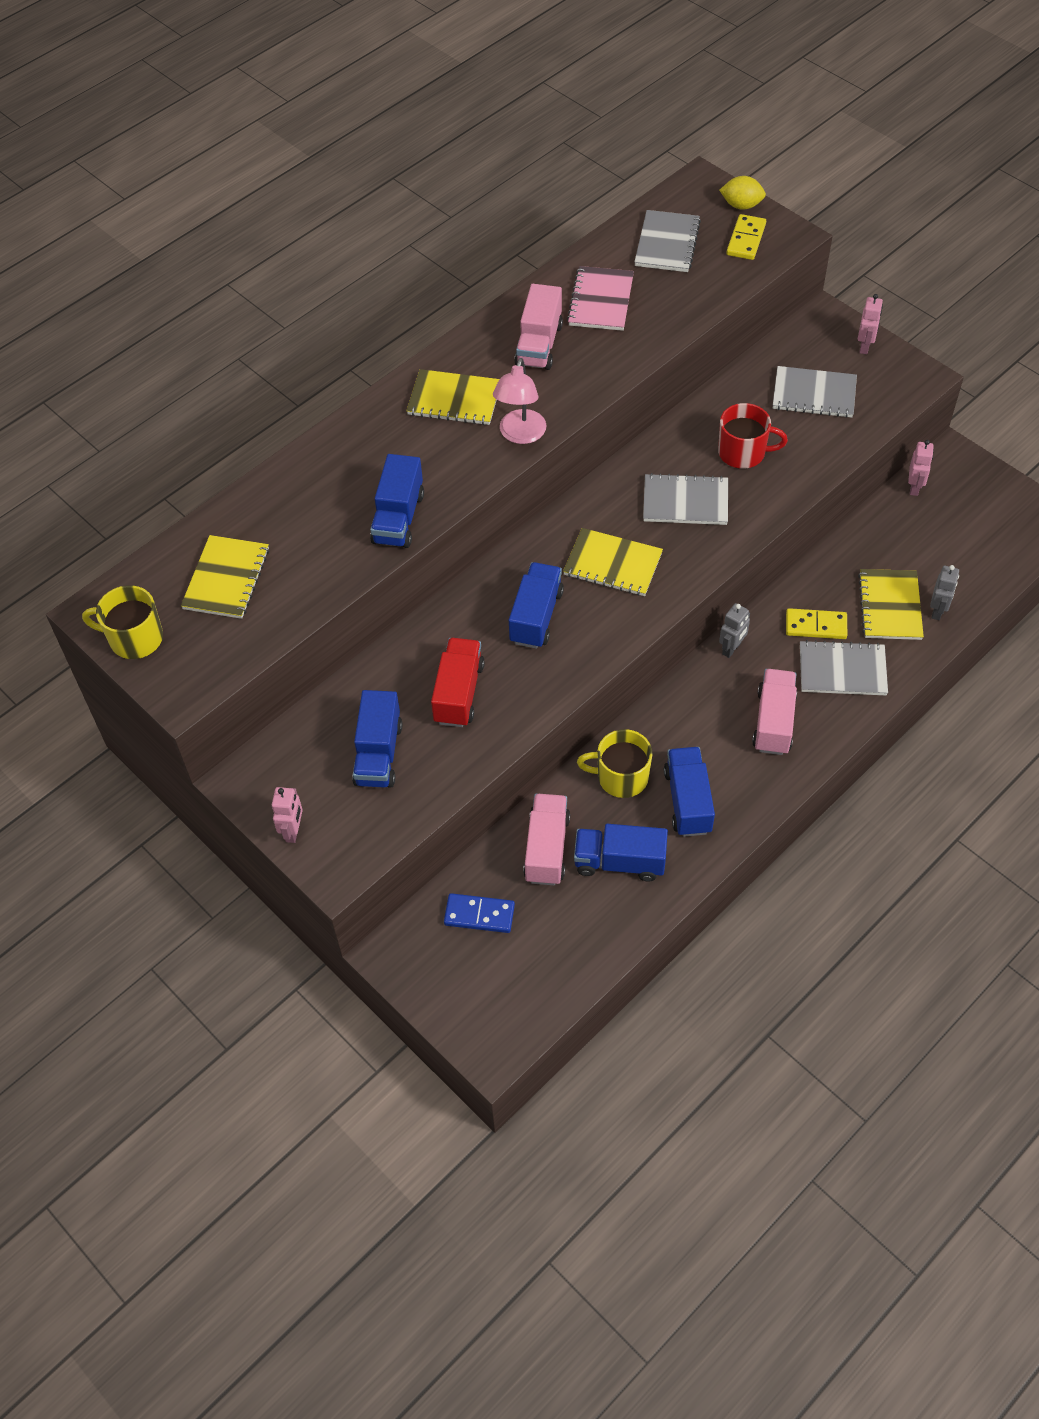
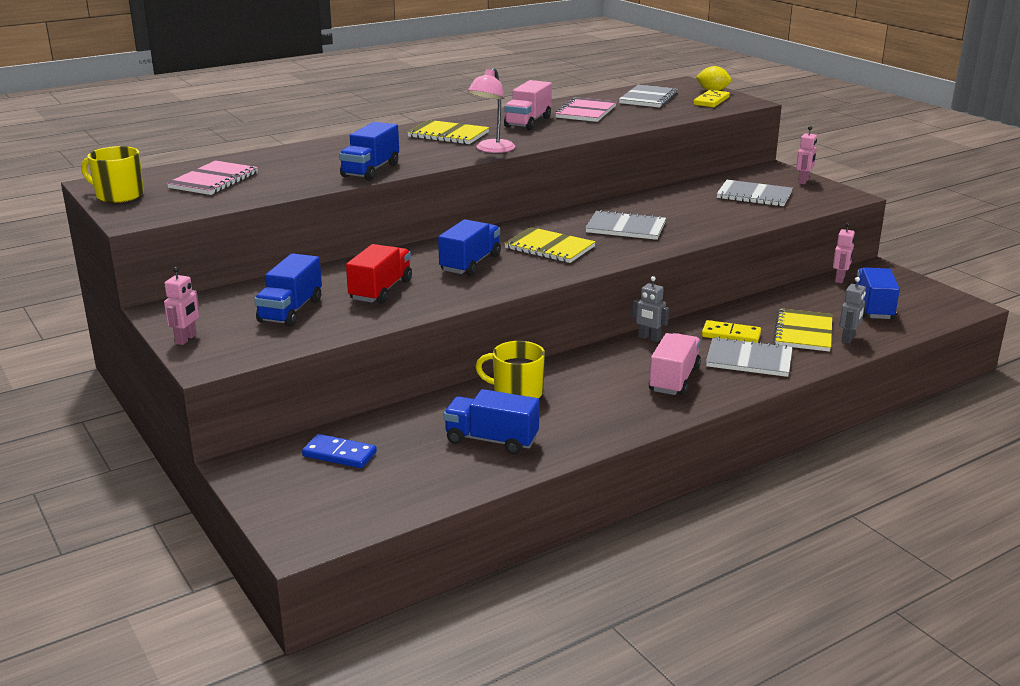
camera: 10 degrees right, 30 degrees down
(226, 579) = (213, 180): yellow notebook -> pink notebook
(547, 848) = (426, 424): pink truck -> none
(688, 801) = (574, 413): blue truck -> blue truck (873, 308)
(732, 648) = (649, 338): grey robot -> grey robot turned 75 degrees clockwise
(743, 452) = (684, 213): red mug -> none

